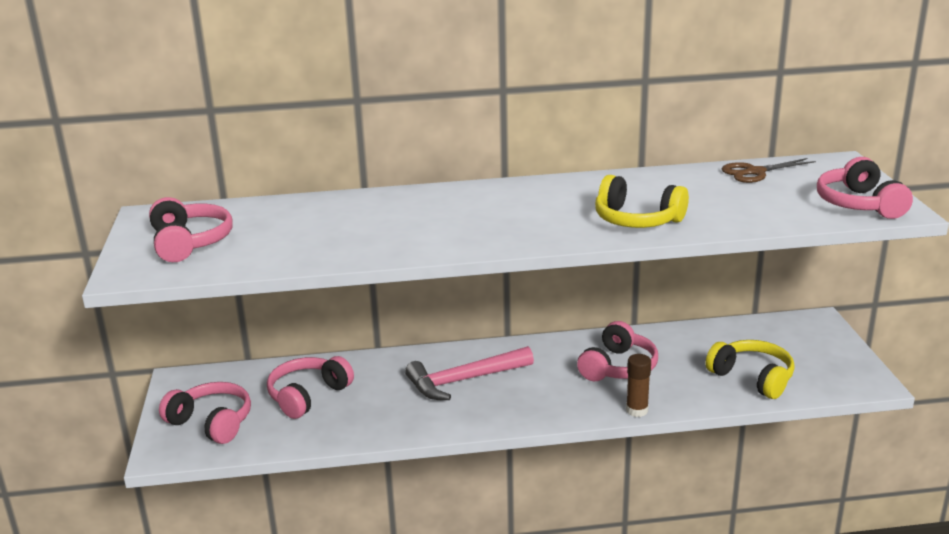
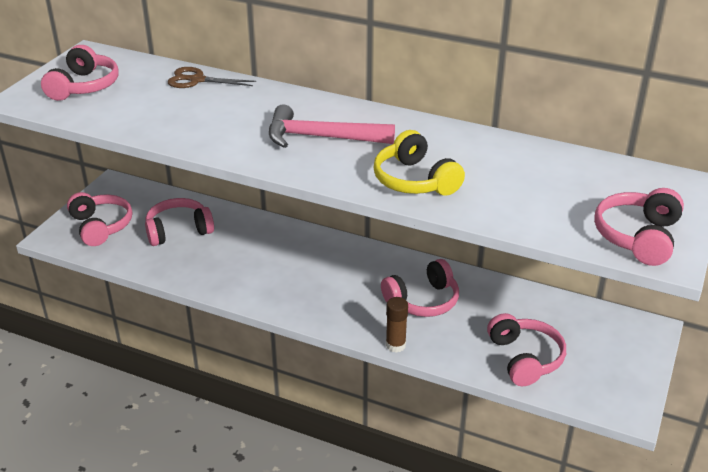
camera: 30 degrees right, 10 degrees up
(464, 380) = (294, 263): pink hammer -> pink hammer (321, 137)
(752, 378) = (524, 358): yellow headphones -> pink headphones
(755, 172) = (587, 167): brown scissors -> brown scissors (197, 80)

